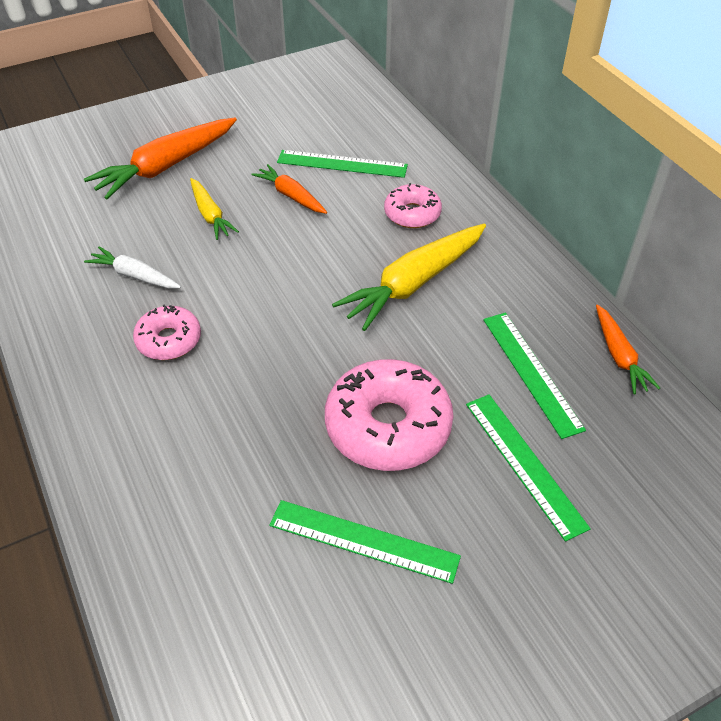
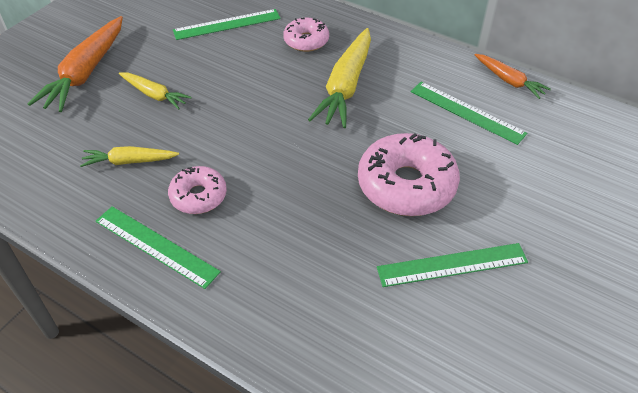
camera: 30 degrees left, 0 degrees up
(135, 276) = (129, 161): white carrot -> yellow carrot
(291, 196) = (207, 59): orange carrot -> none
(524, 463) = (508, 169): green ruler -> green ruler (156, 246)

